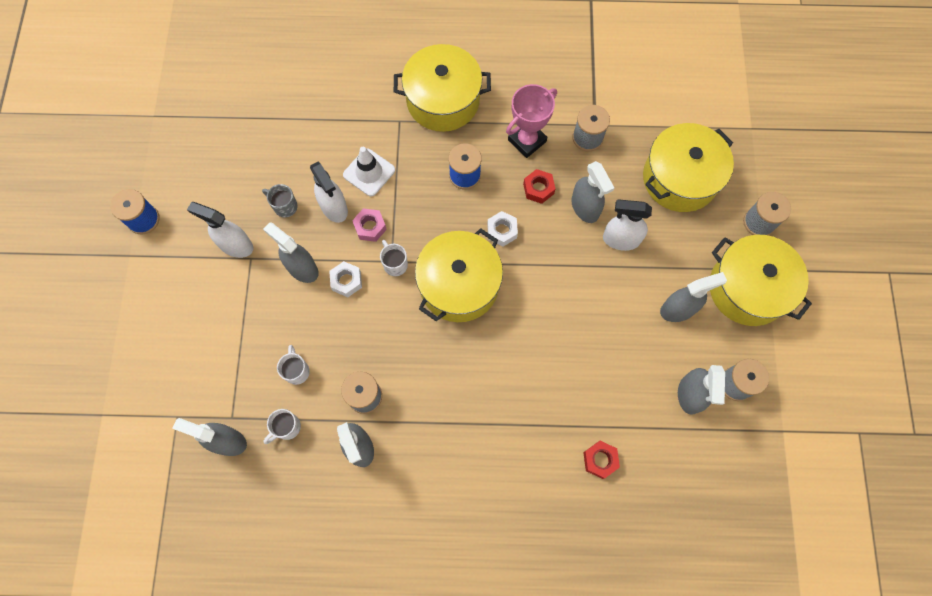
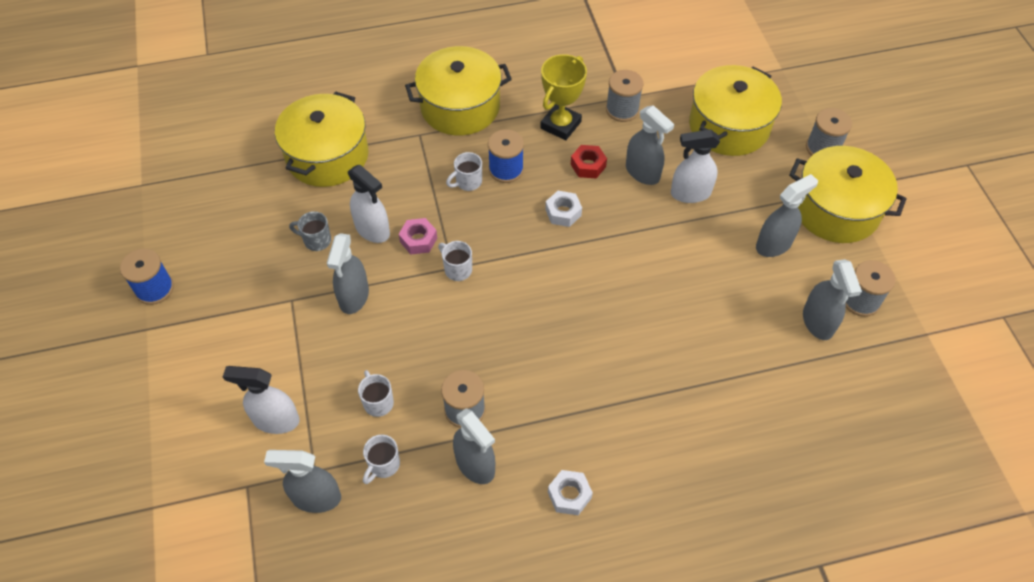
camera: 15 degrees left, 15 degrees down
(236, 245) = (270, 291): white spray bottle -> white spray bottle (276, 420)
(302, 268) = (354, 297): grey spray bottle -> grey spray bottle turned 105 degrees counterclockwise
(346, 281) = (408, 298): white nut -> white nut (569, 495)
(369, 172) = (401, 188): white traffic cone -> none
(428, 180) = (468, 182): none -> white mug
(459, 285) = (534, 274): yellow pot -> yellow pot (327, 156)
(527, 141) = (560, 125): pink trophy -> yellow trophy
(600, 460) = (748, 410): red nut -> none

